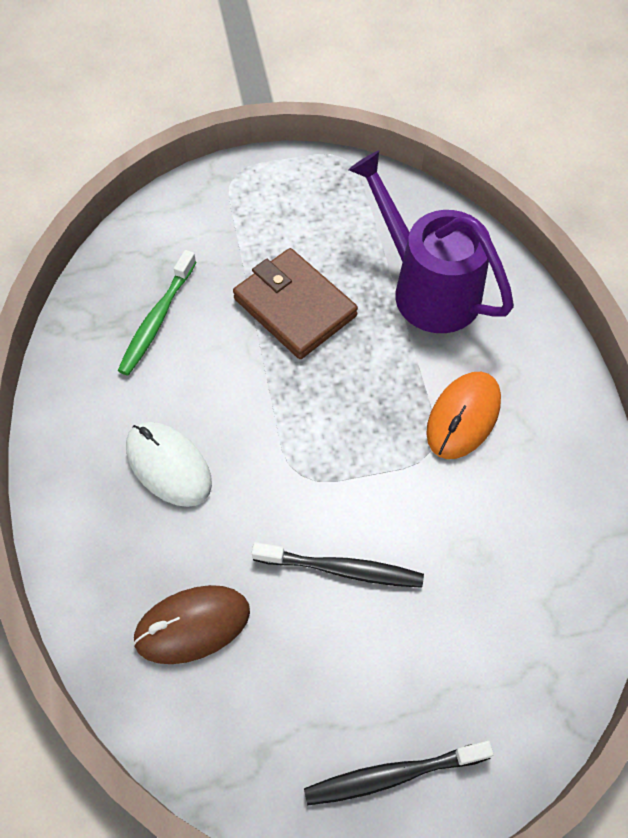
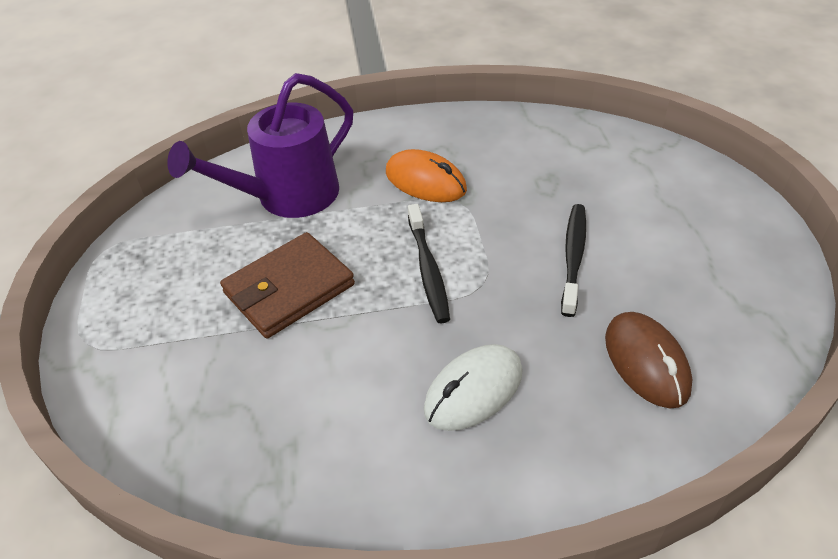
camera: 85 degrees left, 15 degrees down
(157, 320) = (280, 412): green toothbrush -> none
(392, 775) = (738, 231): black toothbrush -> black toothbrush (428, 270)

